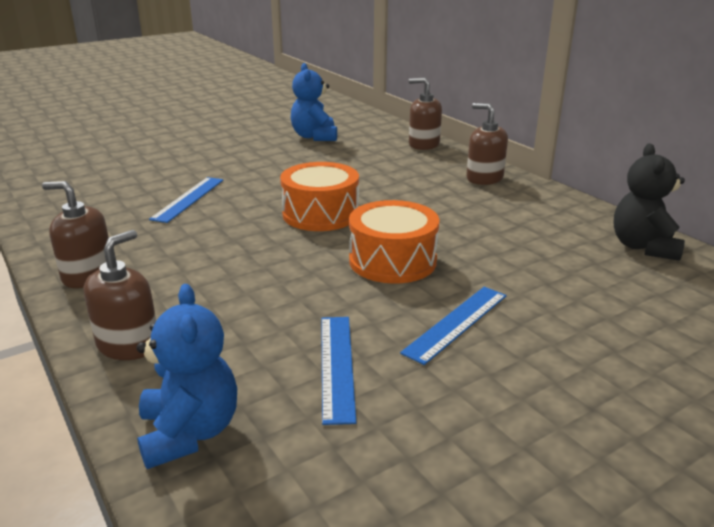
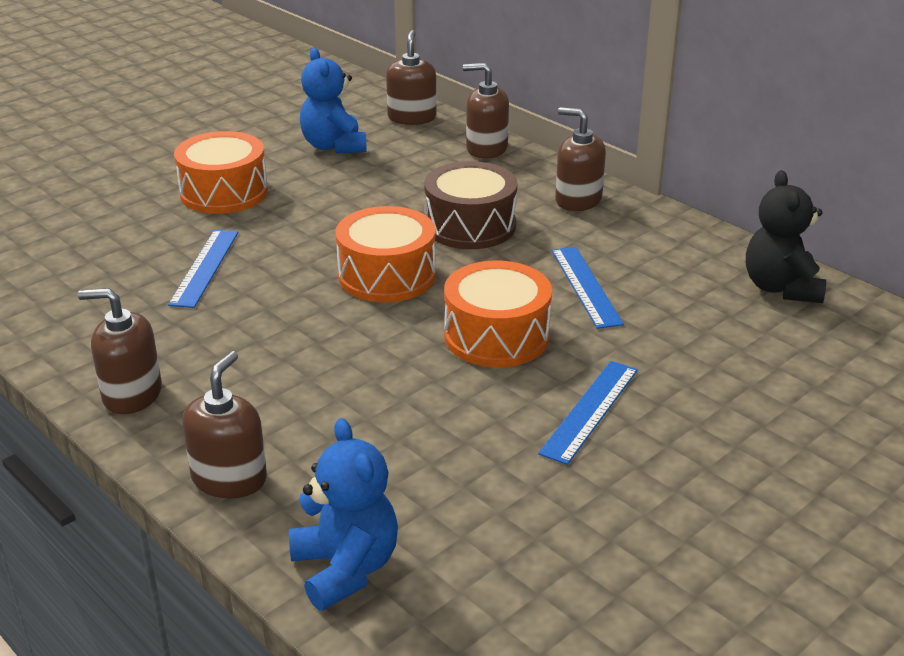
camera: 10 degrees left, 5 degrees up
(225, 157) = (224, 192): none -> orange drum
(337, 365) = (474, 476): blue ruler -> blue ruler (586, 286)
(376, 125) = (412, 118): none -> brown soap dispenser
(396, 188) = (470, 226): none -> brown drum

